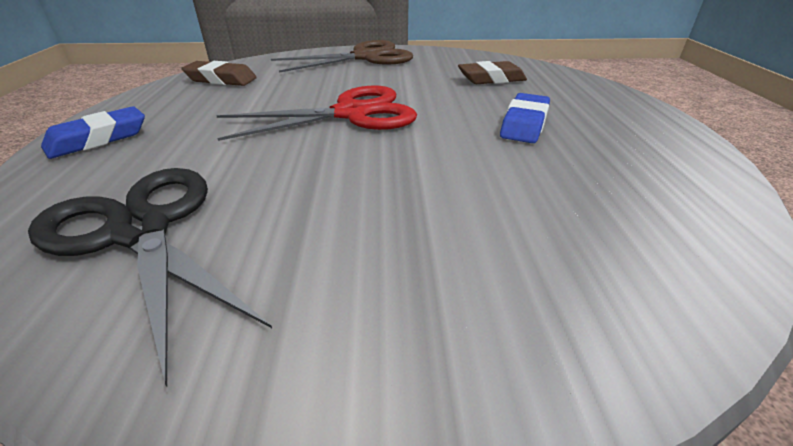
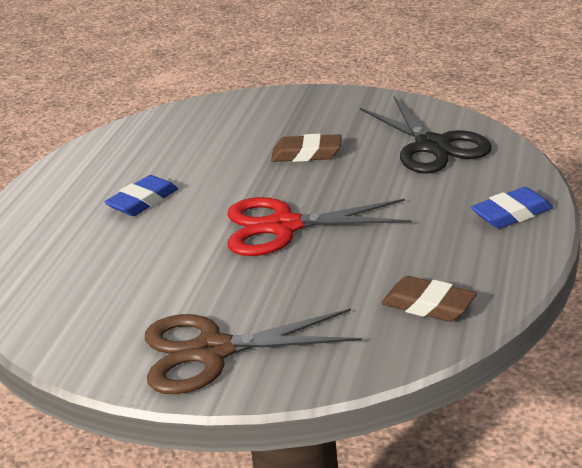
camera: 160 degrees left, 5 degrees down
(491, 79) = (94, 272): brown eraser -> brown eraser (306, 154)

